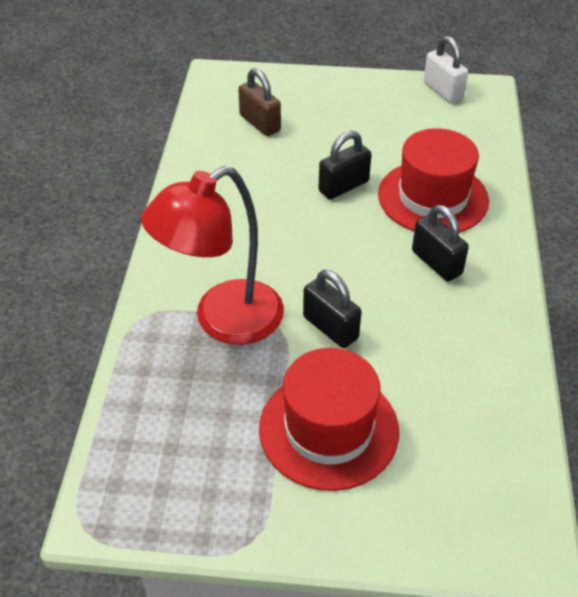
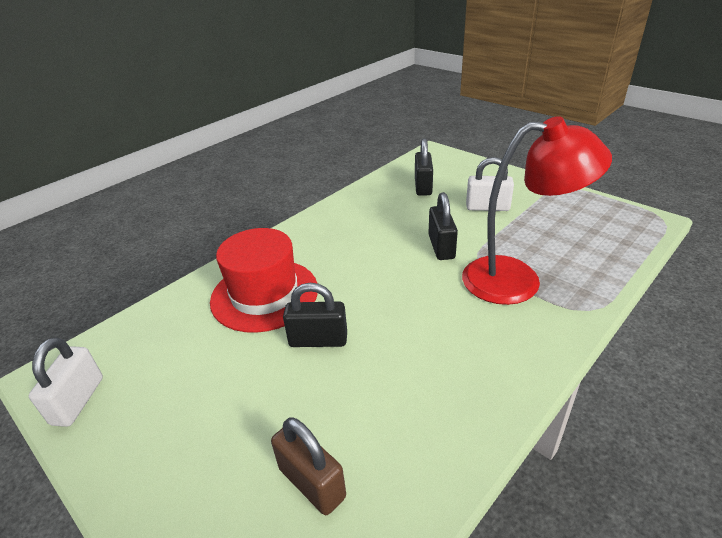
camera: 140 degrees left, 10 degrees down
(260, 123) = (312, 482): brown padlock -> brown padlock turned 45 degrees counterclockwise
(329, 429) = (487, 207): red hat -> white padlock
(436, 263) = (327, 252): black padlock -> black padlock (423, 186)

